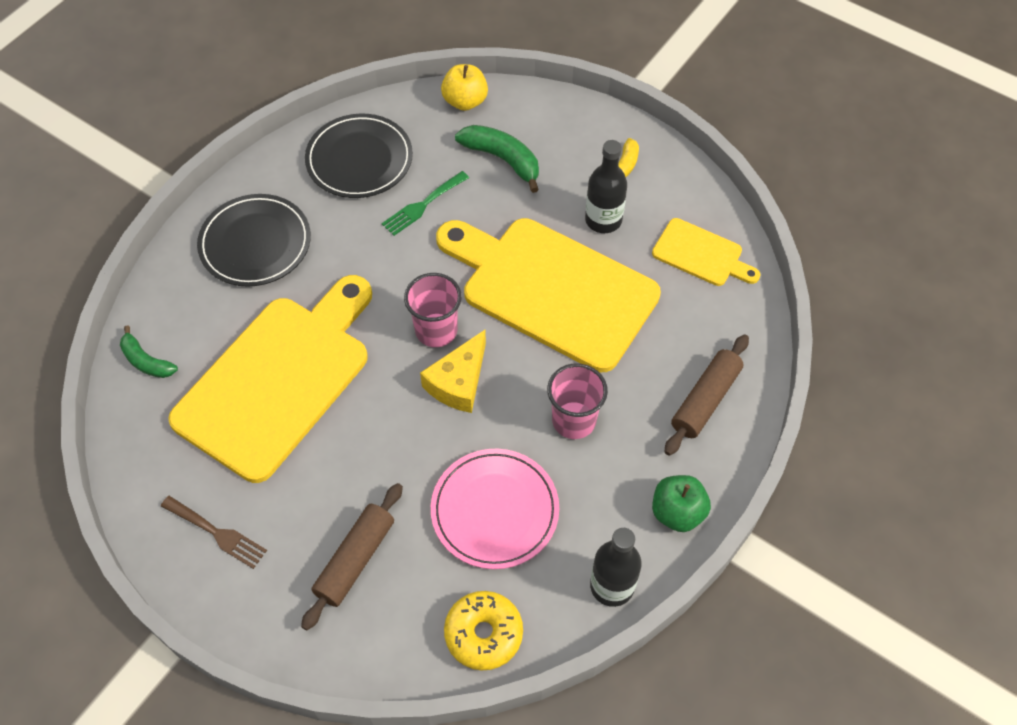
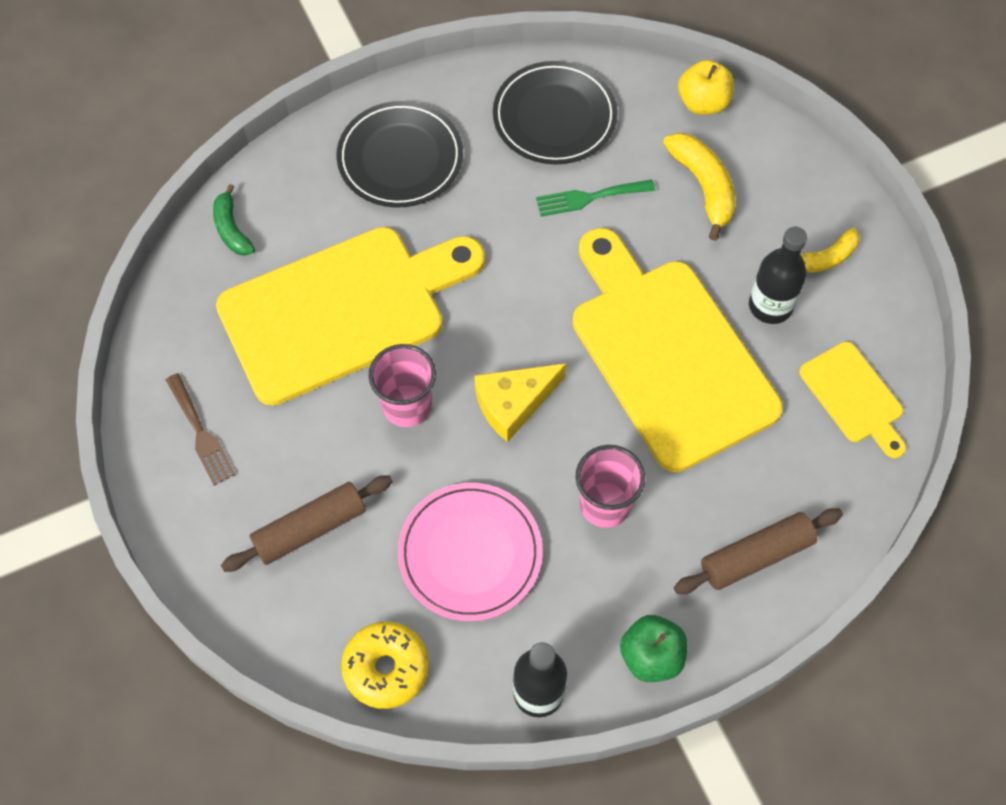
camera: 30 degrees right, 5 degrees up
(436, 330) = (523, 338): pink cup -> pink cup (407, 405)
(502, 159) = (703, 187): green banana -> yellow banana

